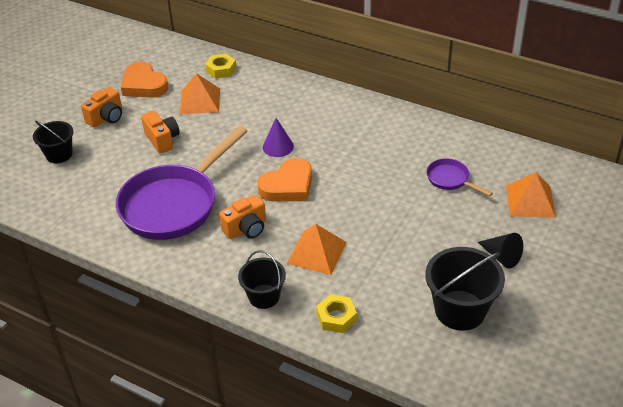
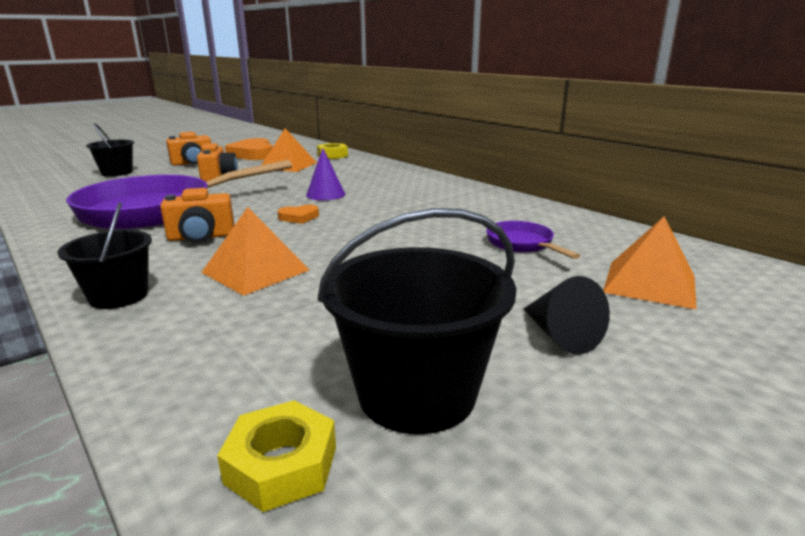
camera: 20 degrees right, 20 degrees down
(288, 185) = (299, 217): orange heart -> orange heart, size x0.49
(336, 317) = (181, 344): yellow nut -> yellow nut (281, 464)

